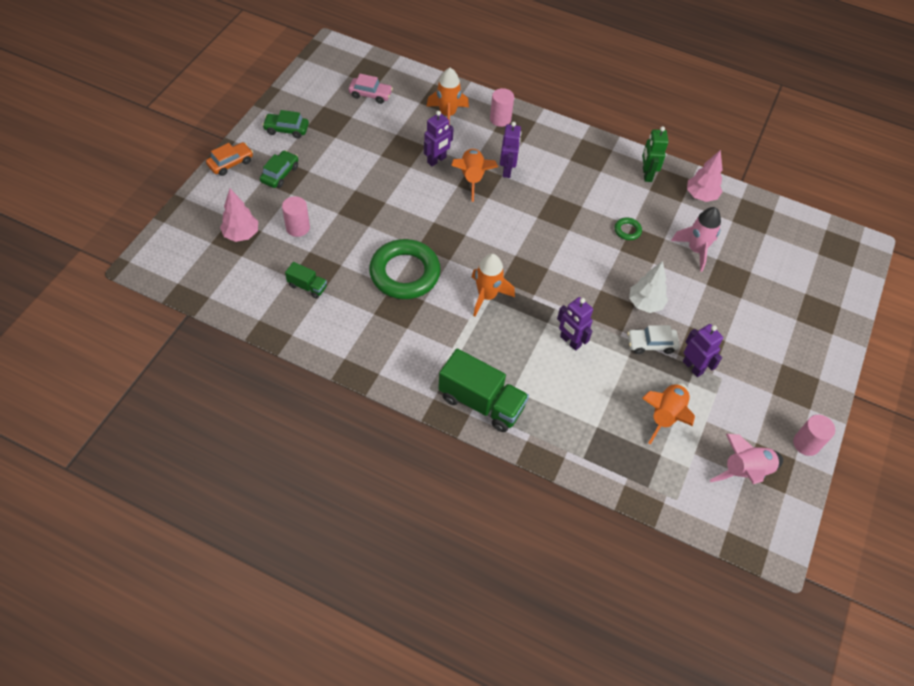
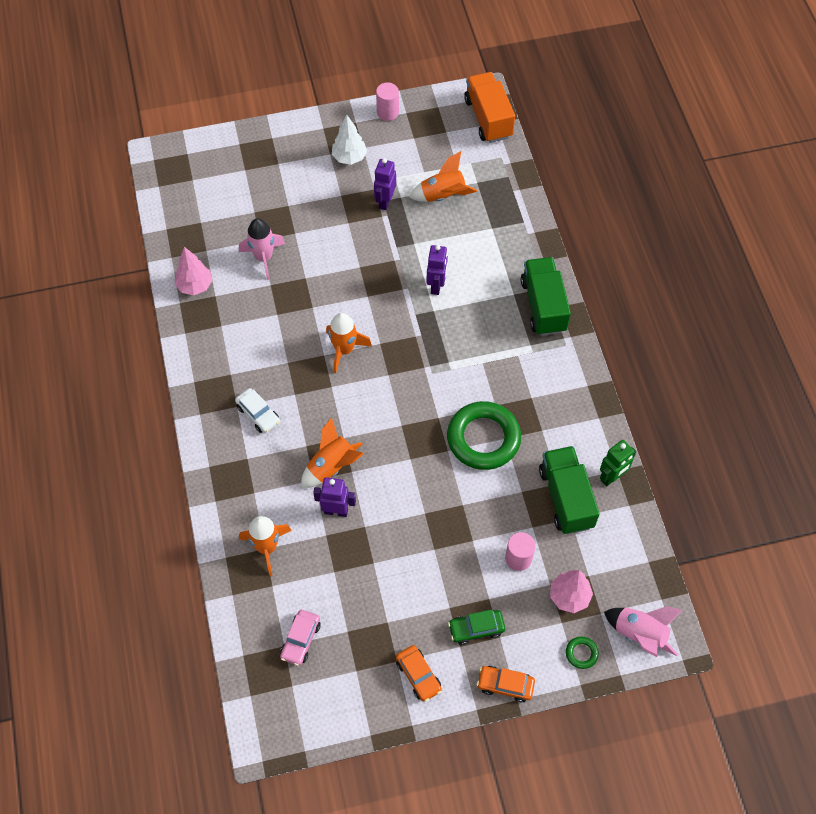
camera: 125 degrees left, 5 degrees up
(286, 129) = (418, 675): green car -> orange car
(307, 286) = (566, 498): green truck -> green truck, size x2.03
(370, 94) = (301, 640): pink car -> pink car turned 135 degrees counterclockwise
(487, 296) = (448, 366): orange rocket -> orange rocket (344, 350)
(500, 119) = (232, 498): pink cylinder -> none
(507, 170) = (296, 445): purple robot -> none
(627, 230) = (285, 314): green ring -> green ring (581, 653)
(645, 304) = (353, 260): white tree -> white tree (349, 157)
(646, 174) = (203, 338): green robot -> green robot (612, 477)
(651, 344) = (389, 236): white car -> white car (258, 414)
(738, 527) = (488, 118): none -> orange truck
(745, 471) = (443, 133): pink rocket -> pink rocket (639, 634)

